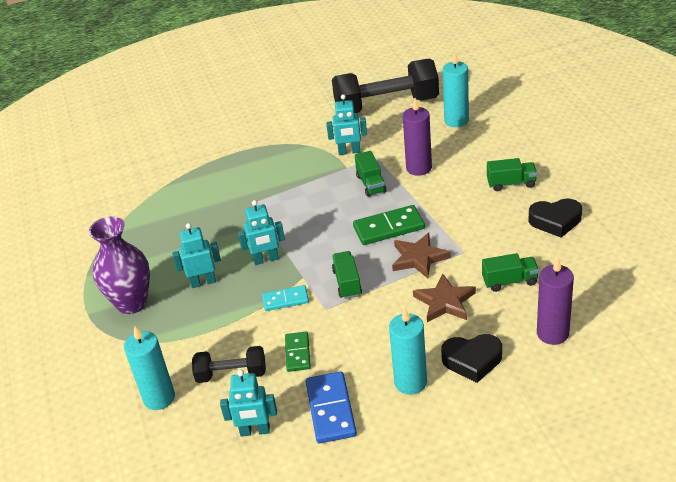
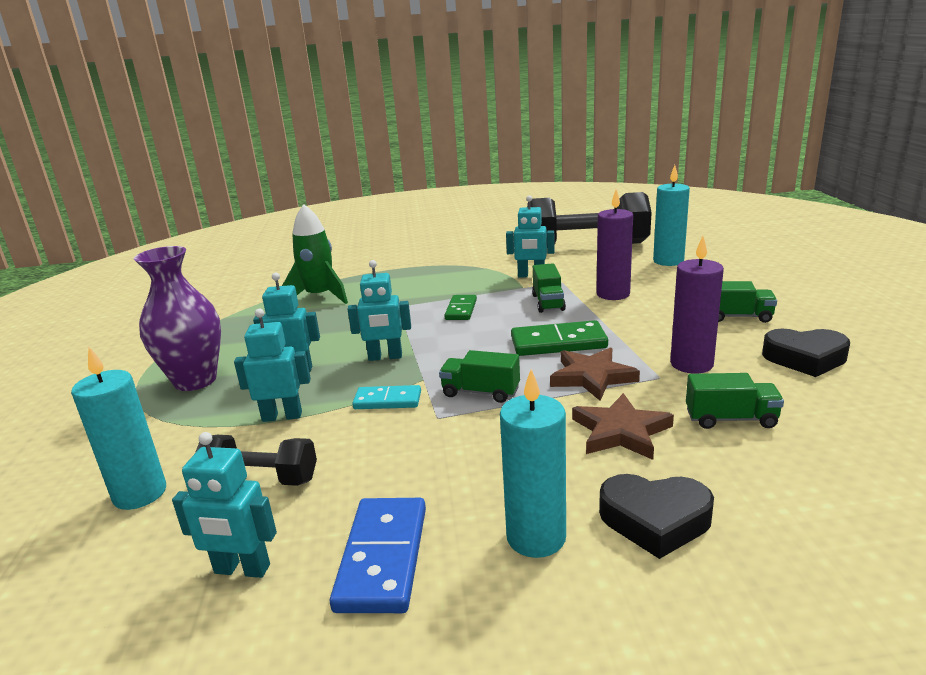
camera: 10 degrees right, 15 degrees down
(179, 199) = (320, 297): none -> green rocket
(218, 325) = (282, 416): none -> turquoise robot
(298, 353) = (371, 466): green domino -> green domino (461, 310)
(347, 283) = (481, 392): green truck -> green truck turned 75 degrees counterclockwise
(552, 333) = (809, 500): purple candle -> purple candle (691, 364)

